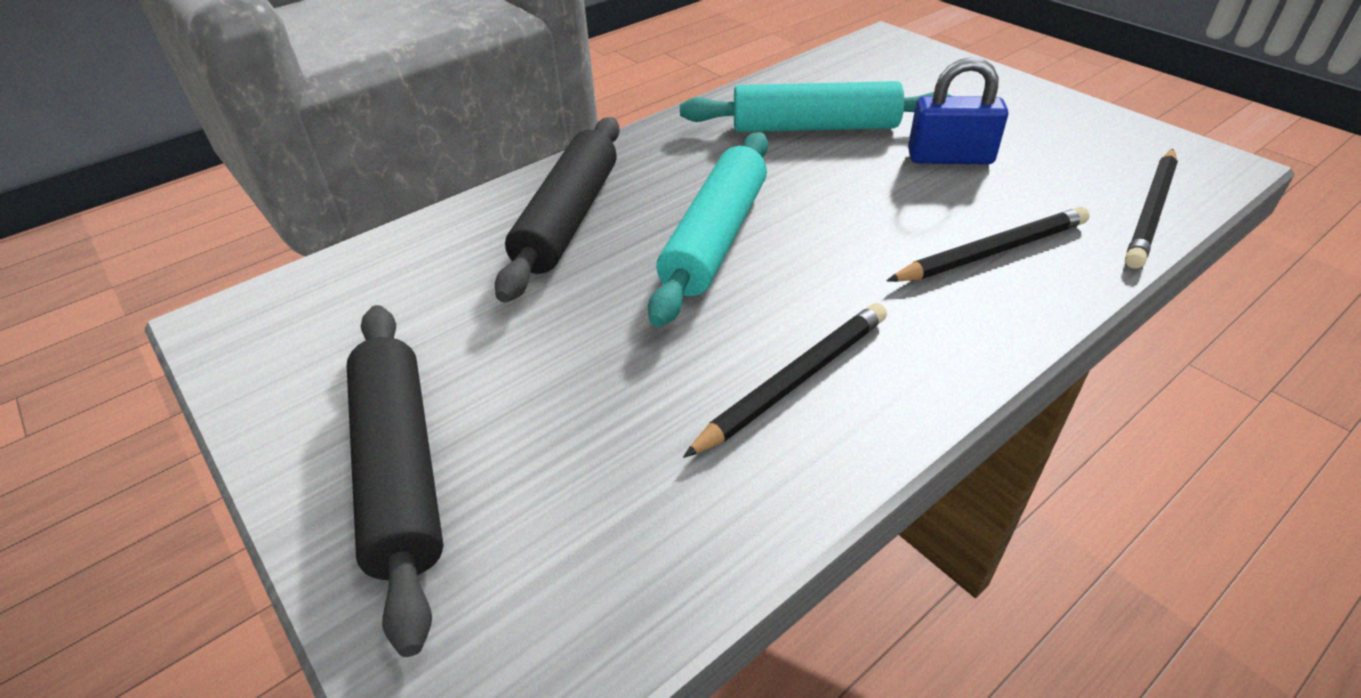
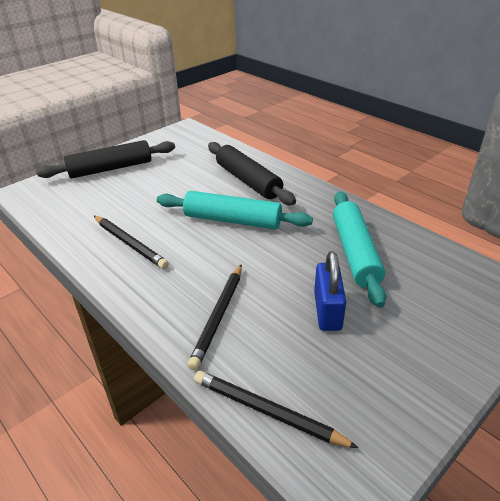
camera: 85 degrees right, 5 degrees down
(569, 218) = (248, 181): black rolling pin -> black rolling pin turned 45 degrees clockwise
(992, 251) = (218, 316): black pencil -> black pencil turned 45 degrees clockwise

